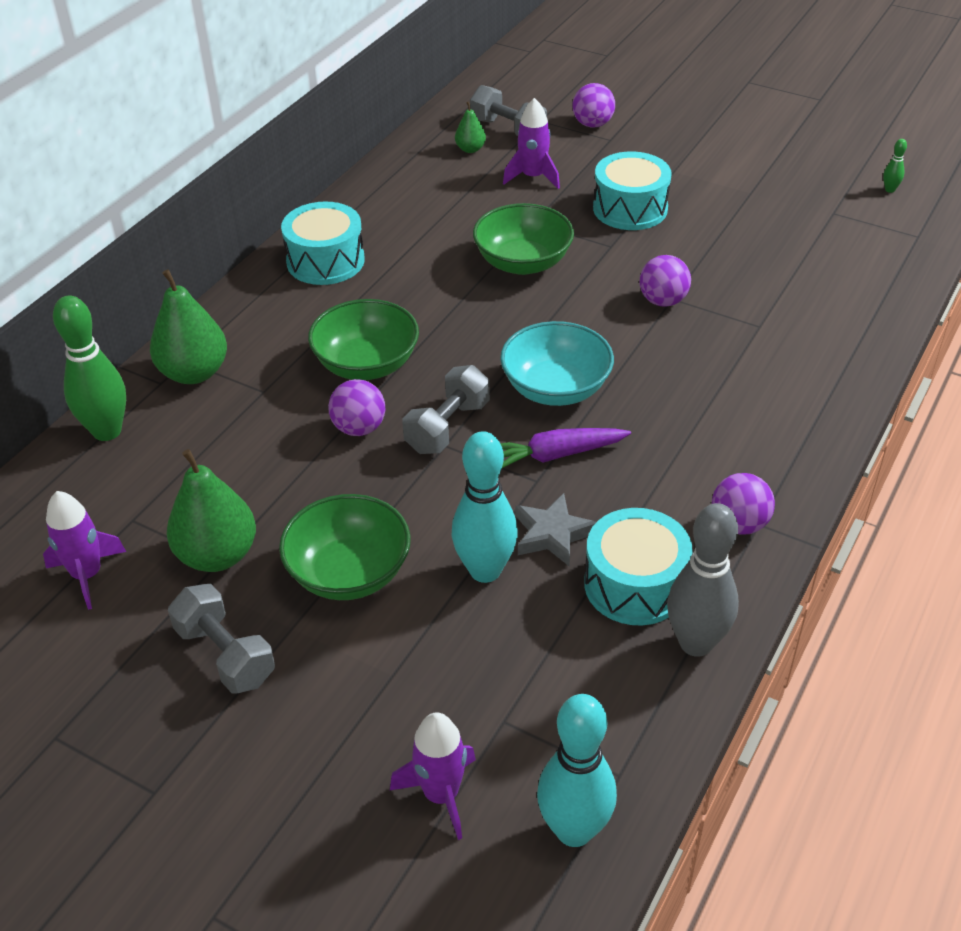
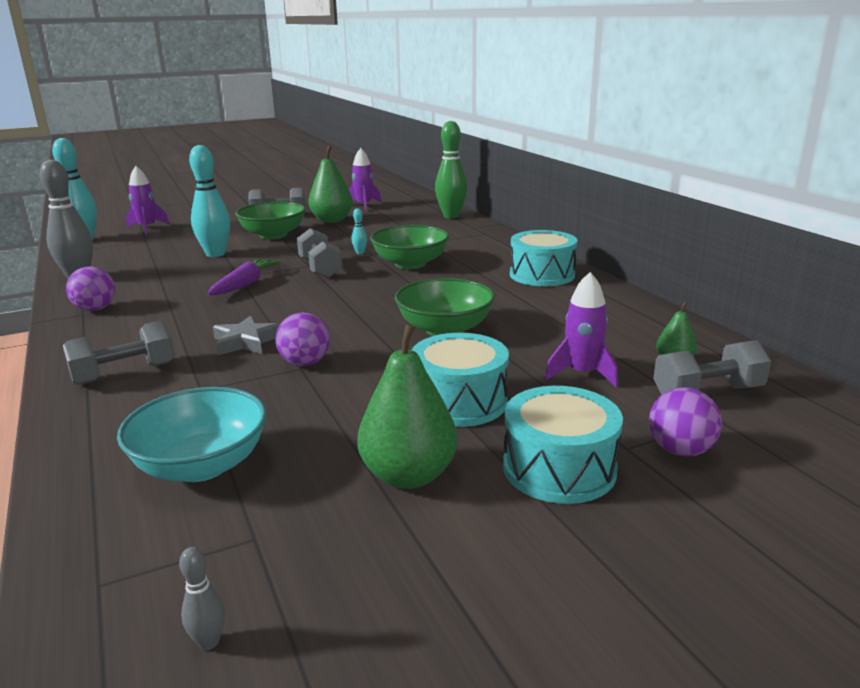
camera: 125 degrees right, 20 degrees down
(194, 373) = (470, 233): green pear -> green pear (409, 475)
(359, 428) = (360, 253): purple ball -> turquoise bowling pin
(552, 534) = (200, 270): grey star -> grey star (246, 342)
(556, 388) = (293, 300): turquoise bowl -> turquoise bowl (201, 465)
(635, 584) = (133, 276): turquoise drum -> turquoise drum (559, 468)
(795, 384) = (124, 373): none -> grey dumbbell
(890, 190) = (209, 642): green bowling pin -> grey bowling pin

